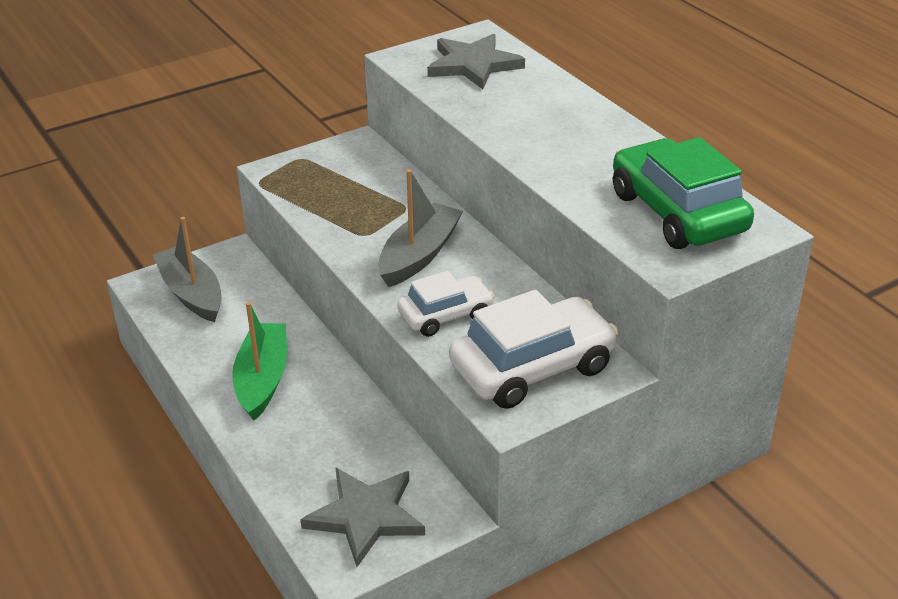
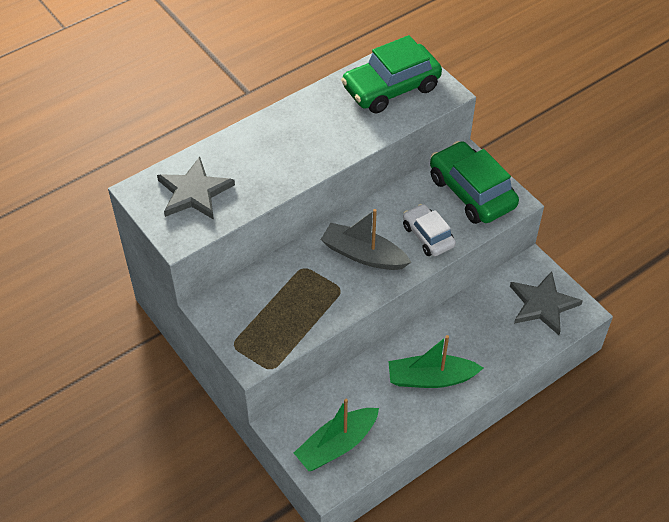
camera: 95 degrees left, 15 degrees up
(192, 293) = (337, 445): grey boat -> green boat
(532, 367) = (471, 192): white car -> green car

